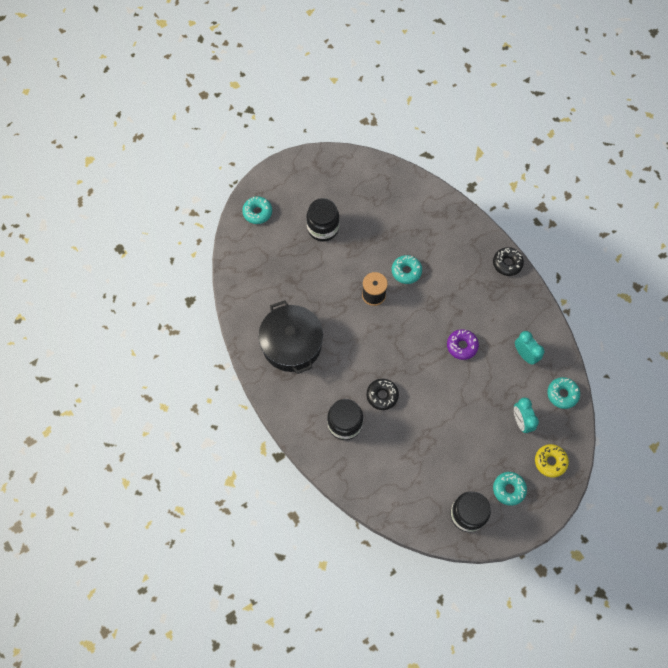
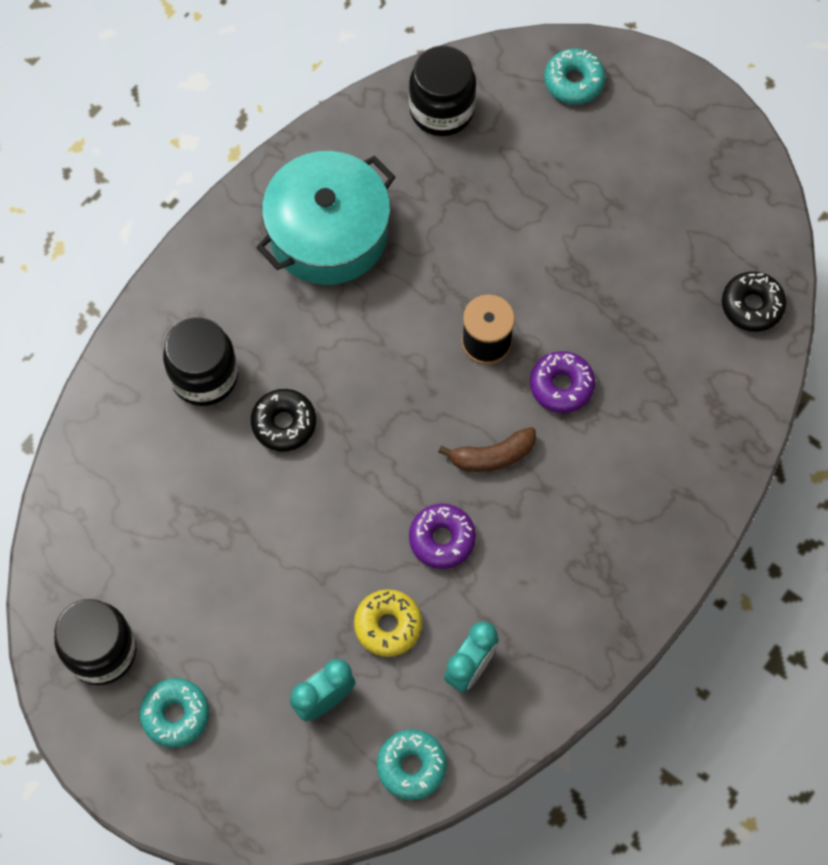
camera: 70 degrees right, 0 degrees up
(292, 344) = (328, 233): black pot -> turquoise pot
(323, 228) = (590, 205): black jar -> black jar (442, 110)
(406, 271) = (561, 385): turquoise donut -> purple donut
(429, 311) = (492, 456): none -> brown banana
(507, 263) = (661, 575): black donut -> black donut (752, 305)
(550, 461) = (259, 780): yellow donut -> yellow donut (388, 625)

